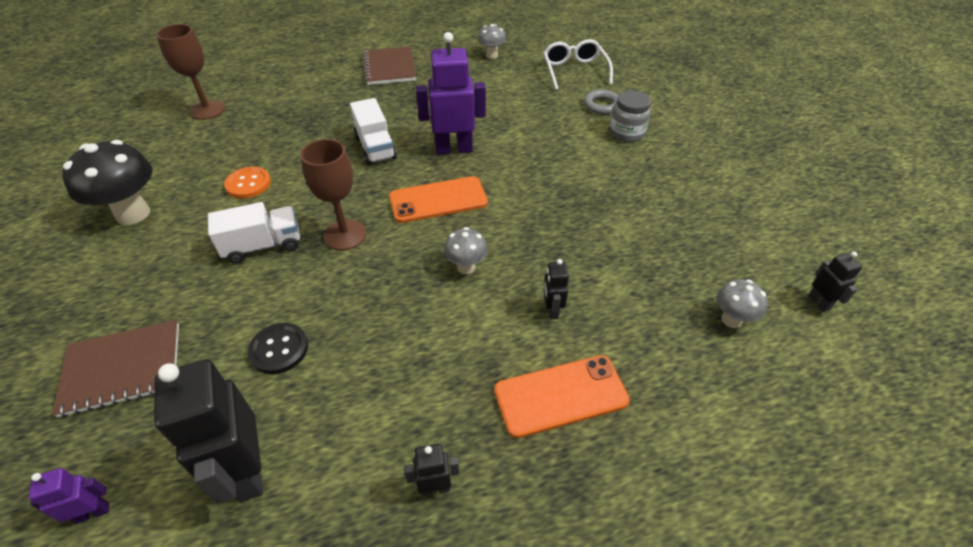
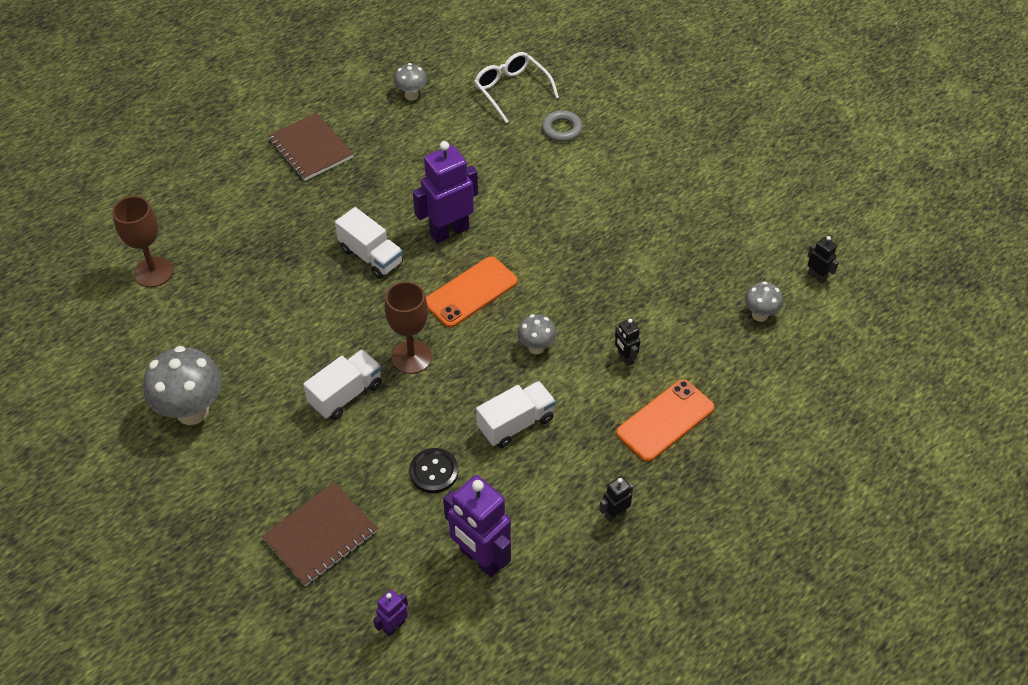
camera: 25 degrees left, 5 degrees up
(133, 214) = (192, 411): black mushroom -> grey mushroom
(247, 471) = (480, 558): black robot -> purple robot
(248, 184) = (277, 340): orange button -> none
(395, 333) = (516, 423): none -> white truck
(626, 133) = (600, 157): grey jar -> none

